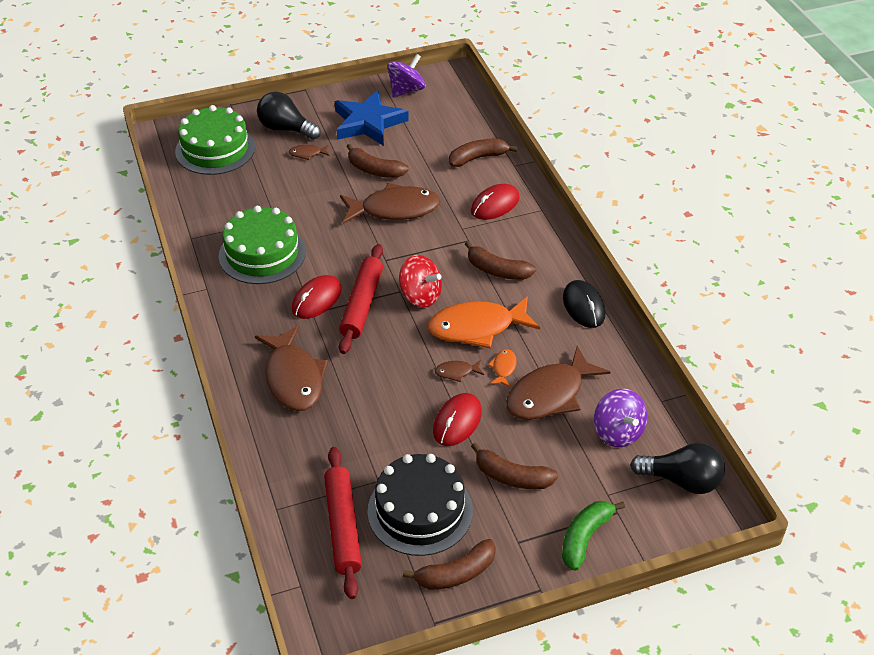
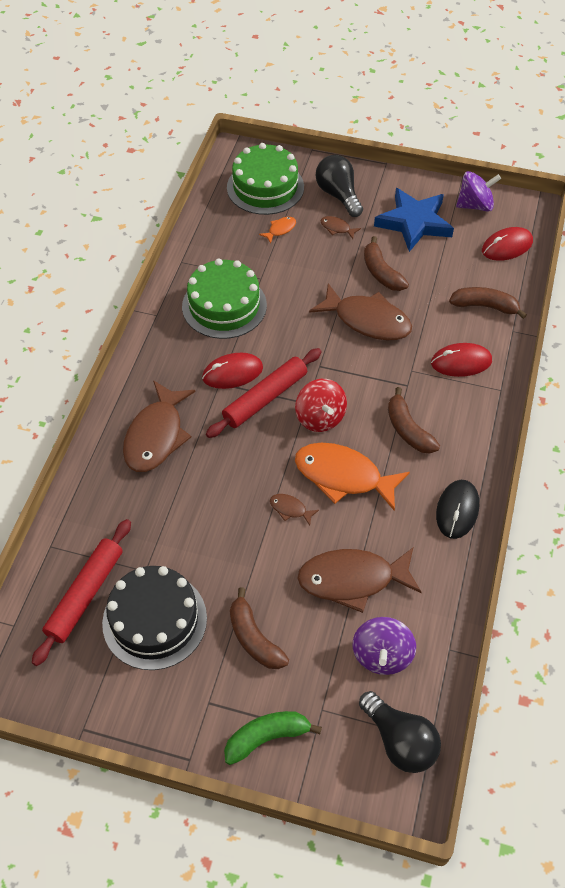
camera: 35 degrees right, 10 degrees up
(456, 574) = (135, 697): brown banana -> none
(457, 421) = (252, 556): red mouse -> red mouse (507, 246)
(503, 368) = (333, 529): orange fish -> orange fish (280, 229)

